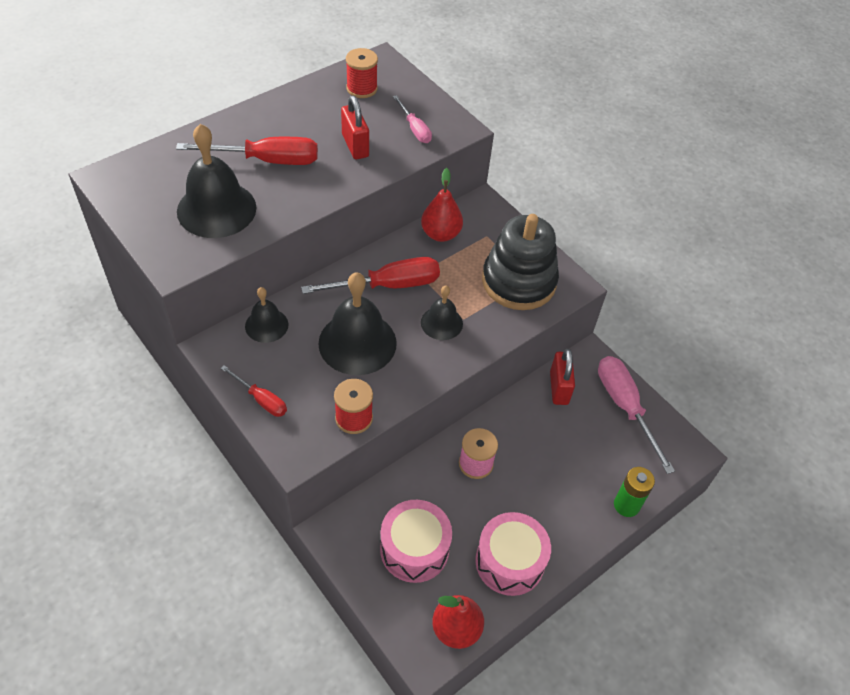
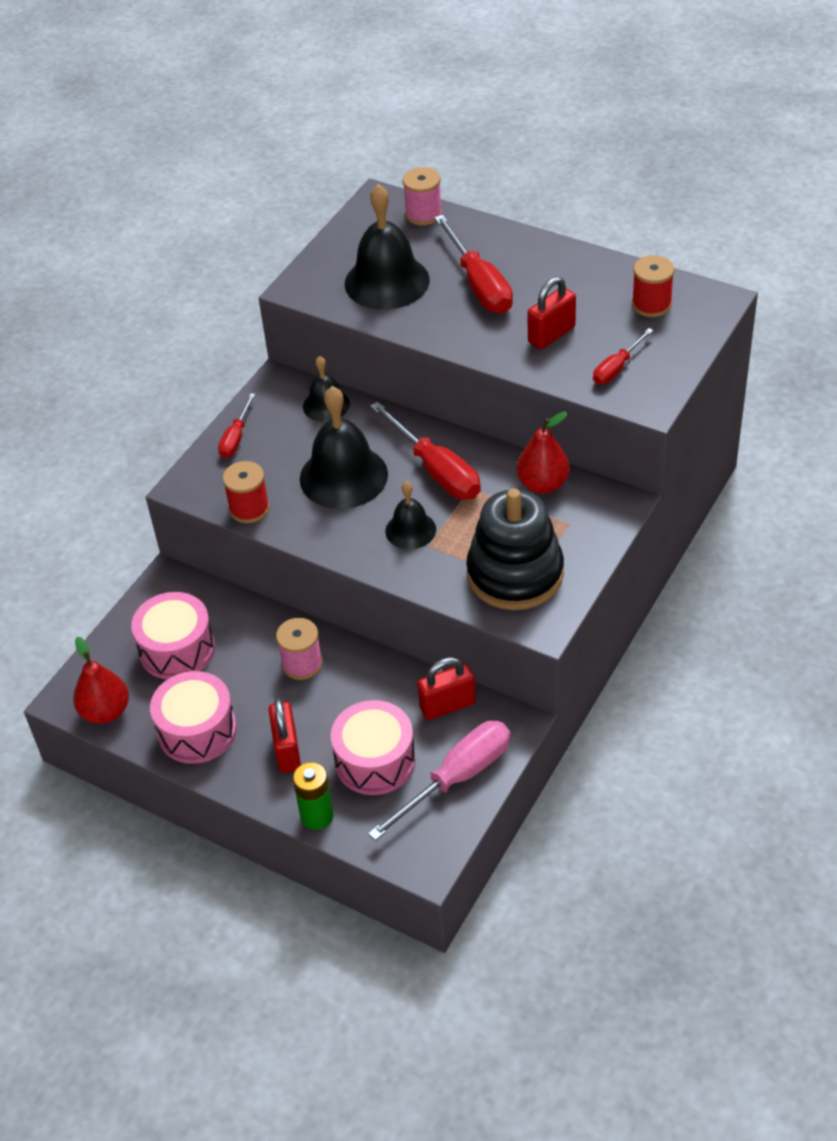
camera: 75 degrees right, 5 degrees down
(151, 159) = (423, 214): none -> pink spool
(415, 129) = (616, 368): pink screwdriver -> red screwdriver
(557, 503) = (287, 750): none -> red padlock
(590, 450) = (375, 761): none -> pink drum

